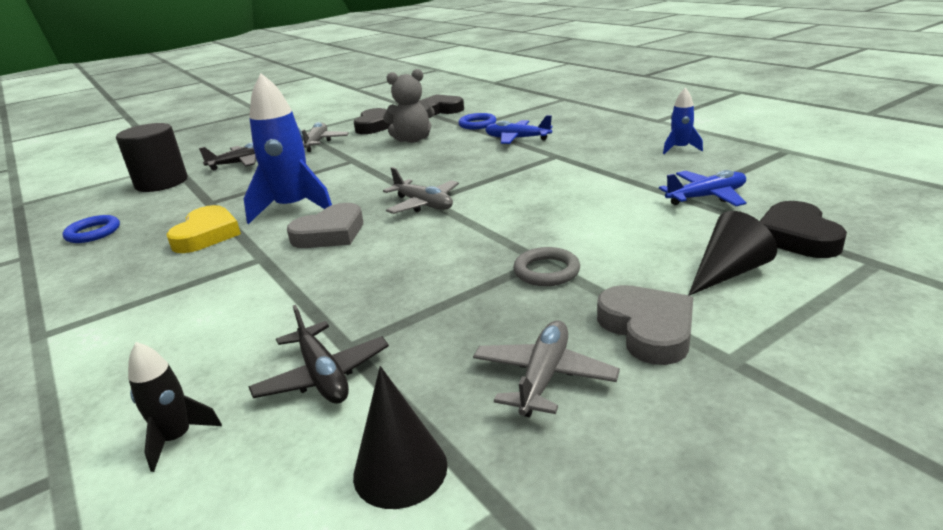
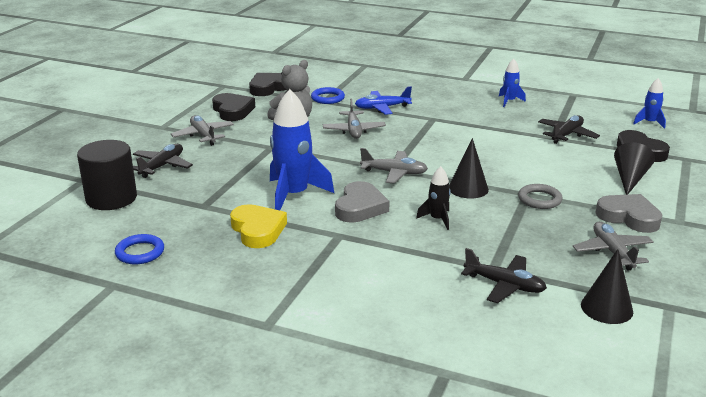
camera: 35 degrees left, 0 degrees up
(177, 438) = (478, 336): black rocket -> black rocket (437, 219)
(453, 156) = (354, 130): none -> grey plane
(476, 237) = (468, 188): none -> black cone
(706, 197) = (567, 135): blue plane -> black plane
(869, 200) = (649, 123): none -> blue rocket

